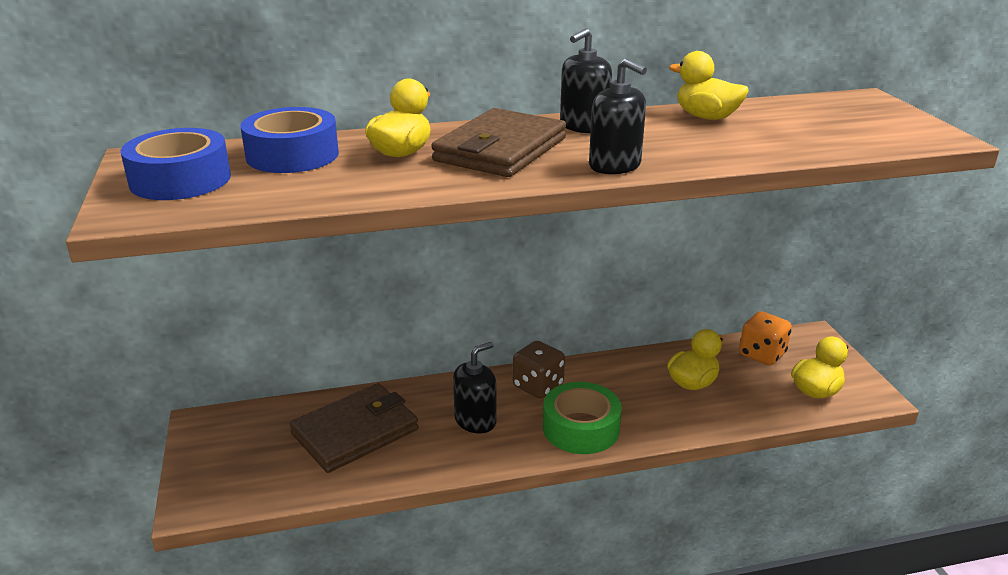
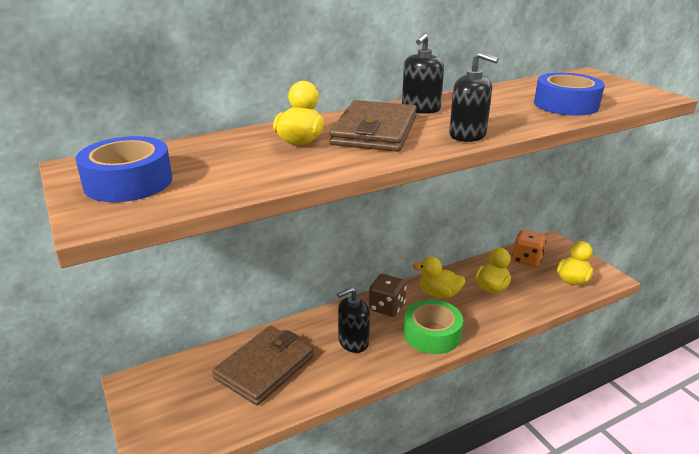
camera: 15 degrees left, 0 degrees up
(292, 155) = (212, 151): blue tape -> blue tape (566, 105)
(475, 420) = (353, 342): black soap dispenser -> black soap dispenser turned 150 degrees counterclockwise
(706, 117) = (499, 95): yellow duck -> yellow duck (439, 294)

